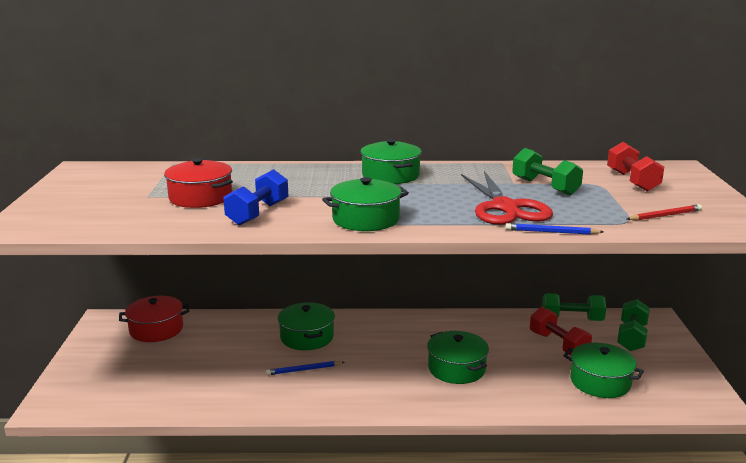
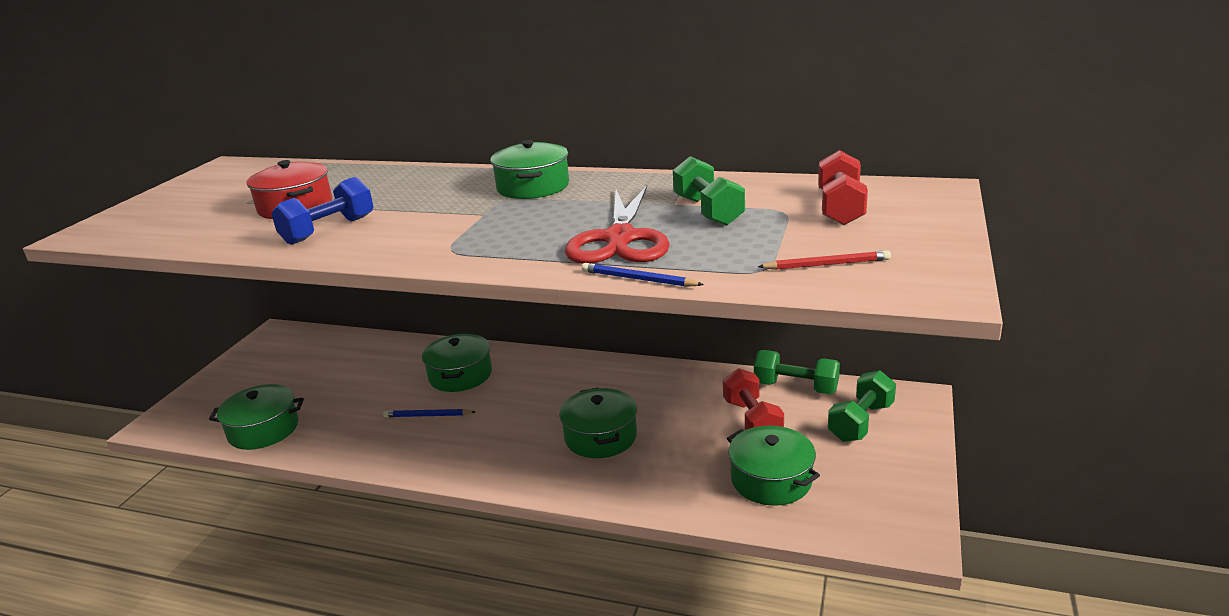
camera: 20 degrees right, 5 degrees up
(156, 329) = (316, 349): red pot -> none
(365, 219) = (434, 245): green pot -> green pot (263, 430)

